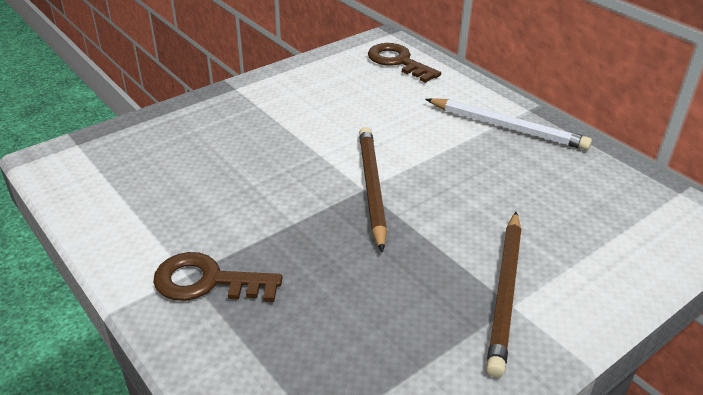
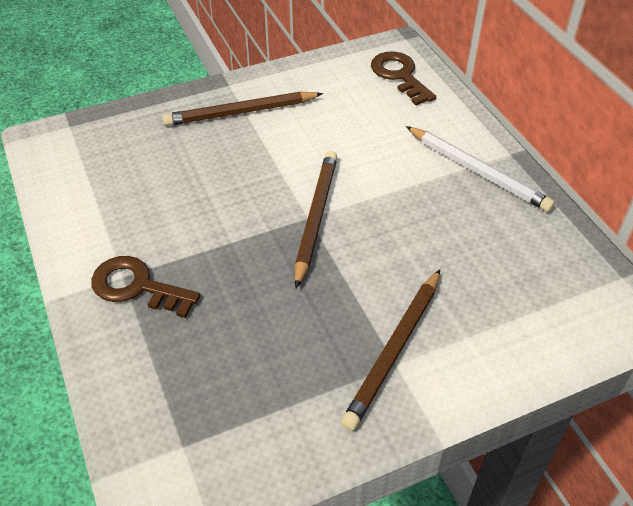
camera: 15 degrees right, 10 degrees up
(257, 109) = (240, 112): none -> brown pencil

